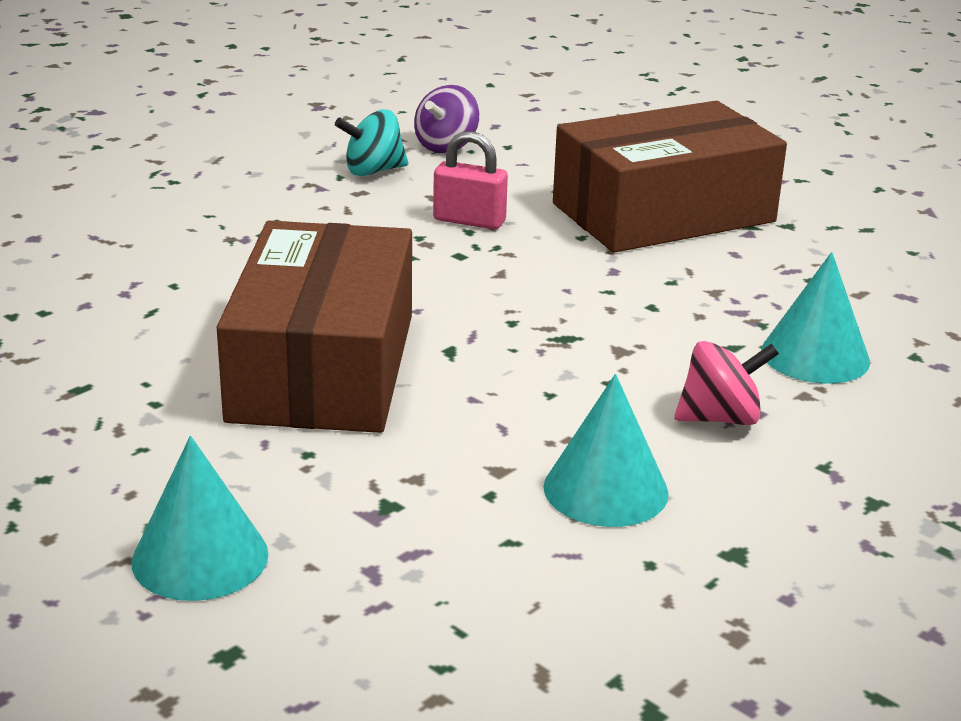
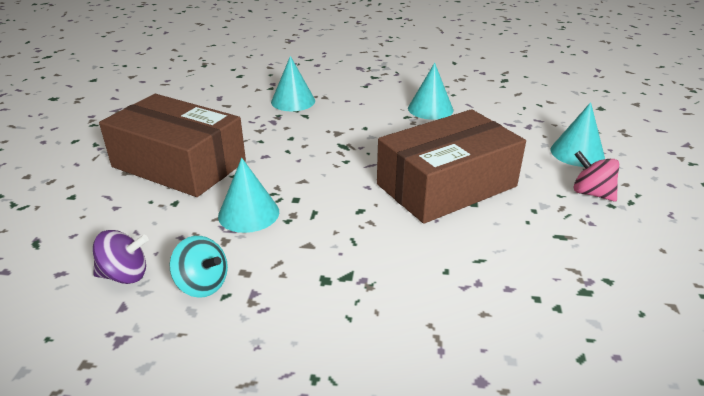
camera: 125 degrees left, 5 degrees up
(469, 221) = (248, 213): pink padlock -> turquoise cone
(720, 418) = (360, 104): pink spinning top -> pink spinning top (591, 193)

